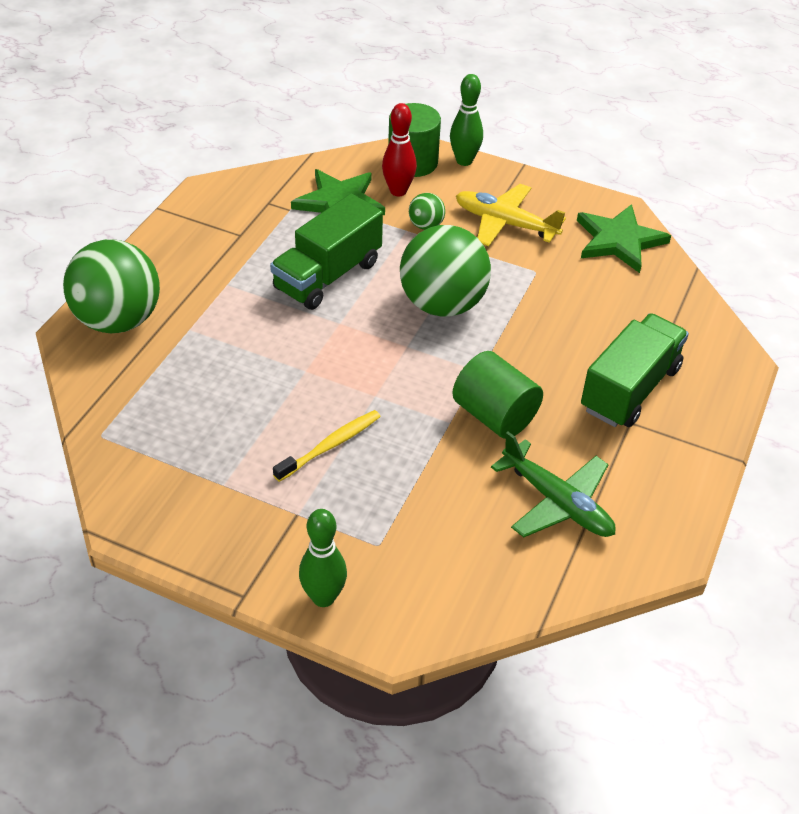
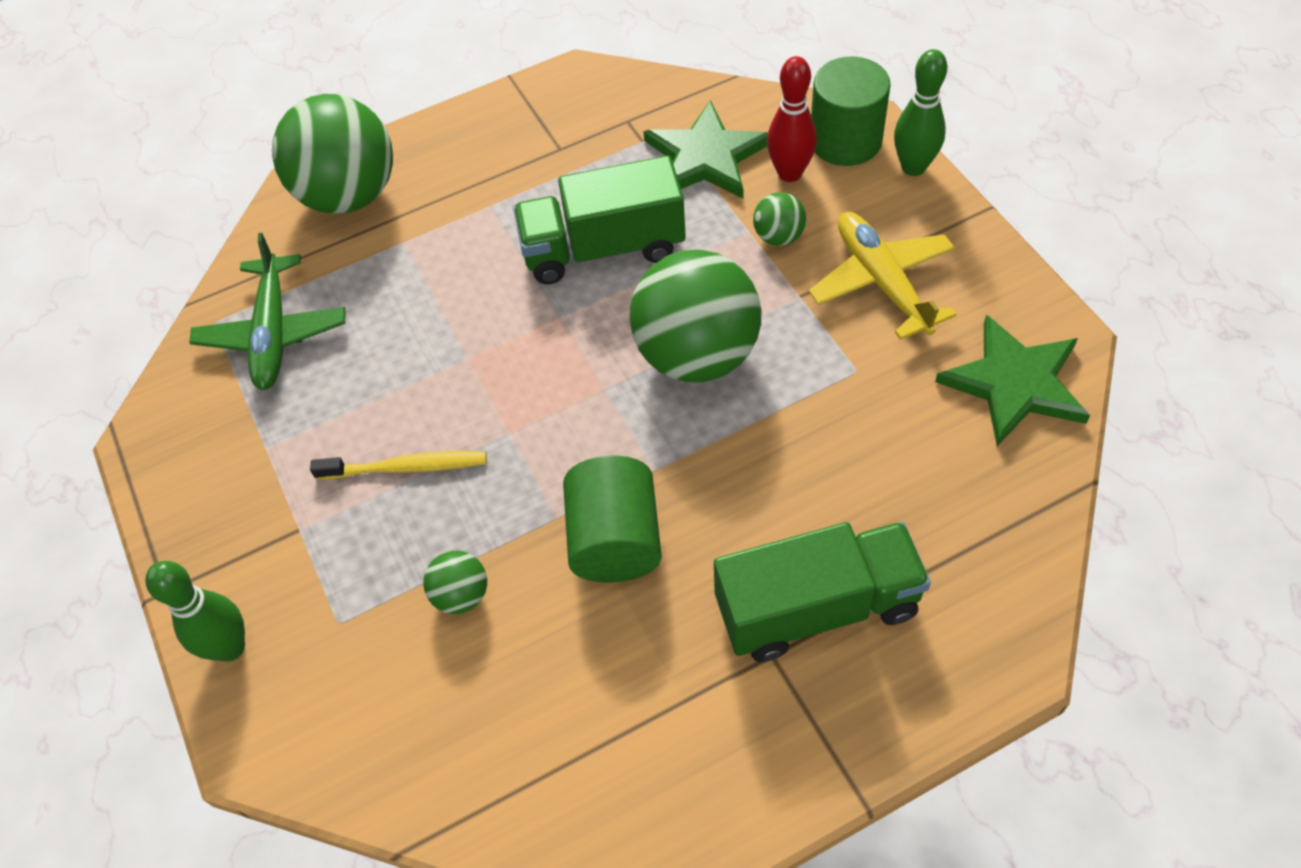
camera: 45 degrees right, 10 degrees up
(437, 489) = (461, 595): none -> green ball
(557, 502) = (575, 703): green plane -> green plane (273, 333)

